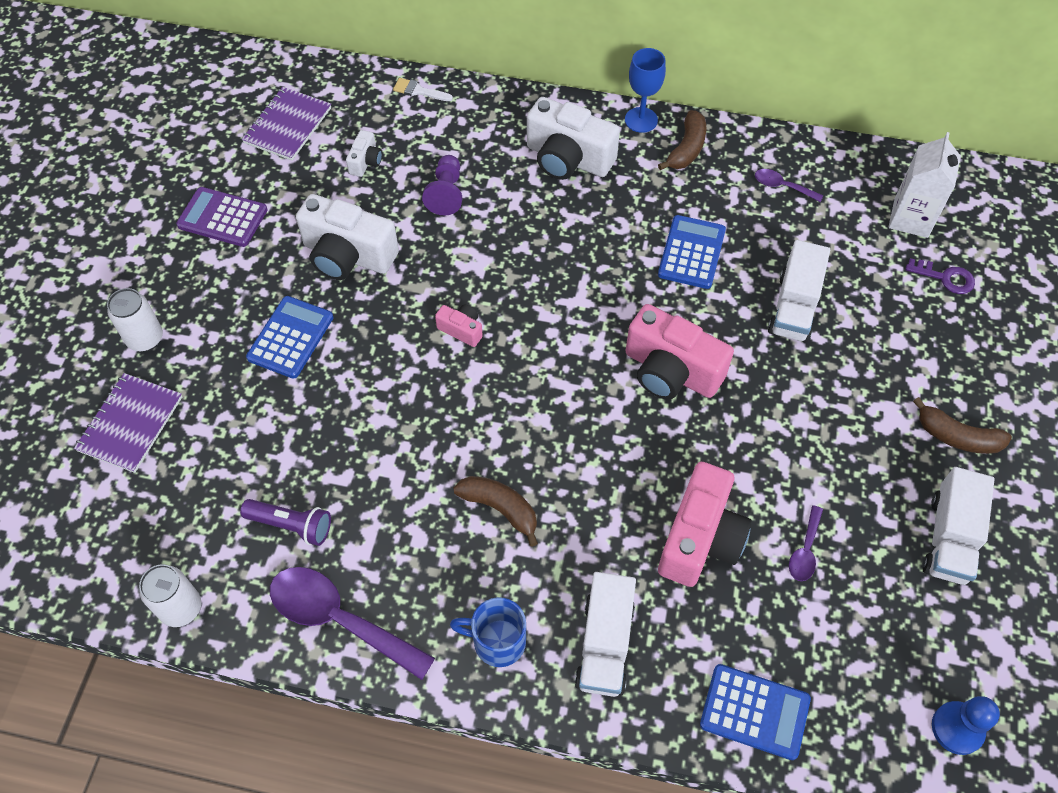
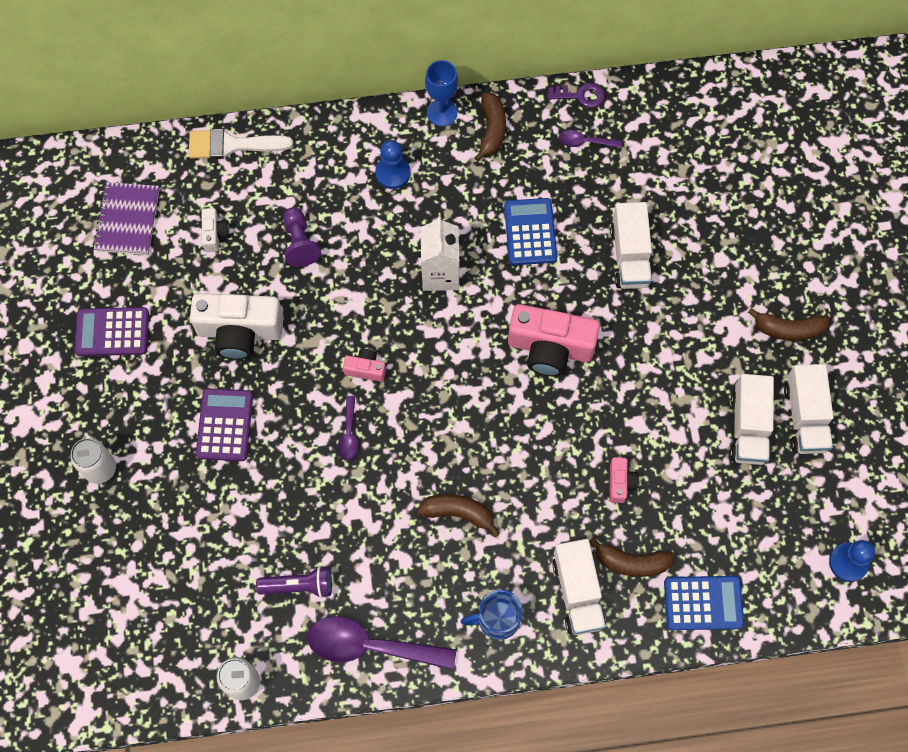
camera: 20 degrees left, 10 degrees up
(130, 424) = (126, 548): purple notebook -> none
(291, 337) = (225, 425): blue calculator -> purple calculator
(418, 91) = (231, 145): white brush -> white brush, size x1.80
(568, 158) = (393, 173): white camera -> blue pawn
(682, 632) = (631, 562): none -> brown banana
(700, 538) = (620, 483): pink camera -> pink camera, size x0.47
(805, 550) = (701, 465): purple spoon -> purple spoon (349, 434)
(875, 527) = (748, 427): none -> white truck
(910, 218) = (699, 139): white carton -> white carton (440, 274)
(945, 278) = (742, 188): purple key -> purple key (580, 96)

